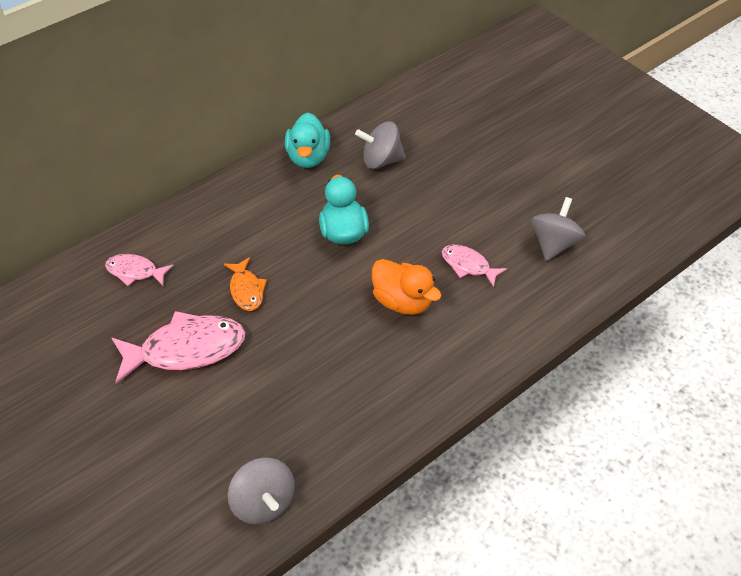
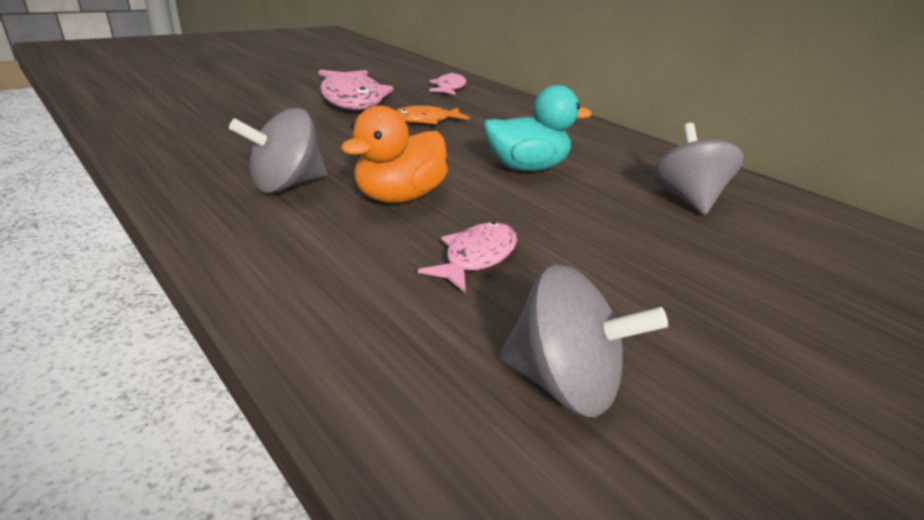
camera: 85 degrees right, 20 degrees down
(263, 502) = (144, 117): grey spinning top -> grey spinning top (286, 185)
(308, 157) = (653, 155): turquoise duck -> none

